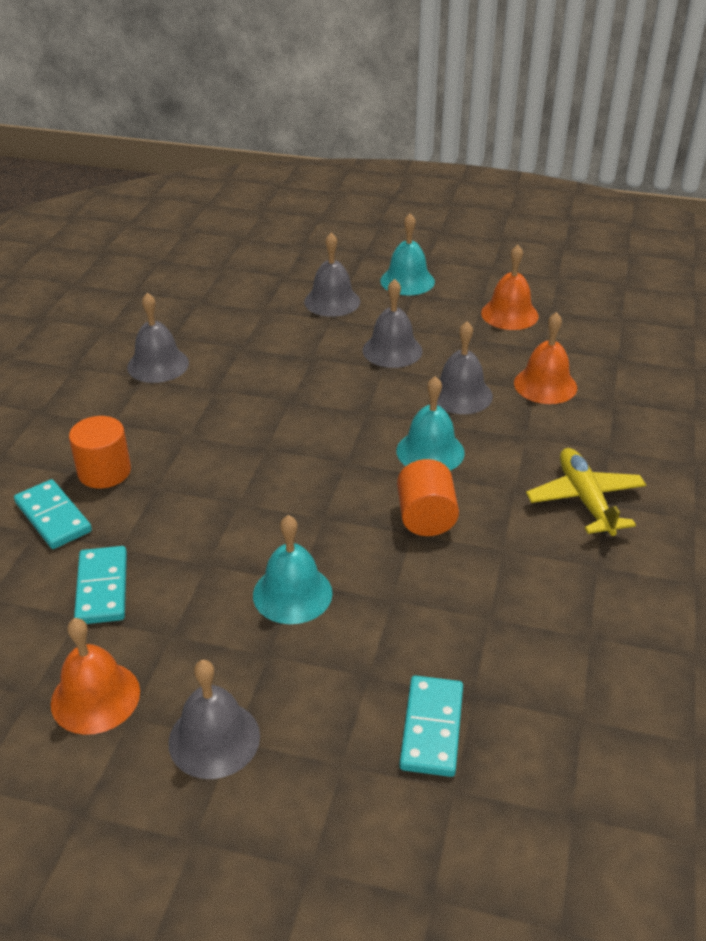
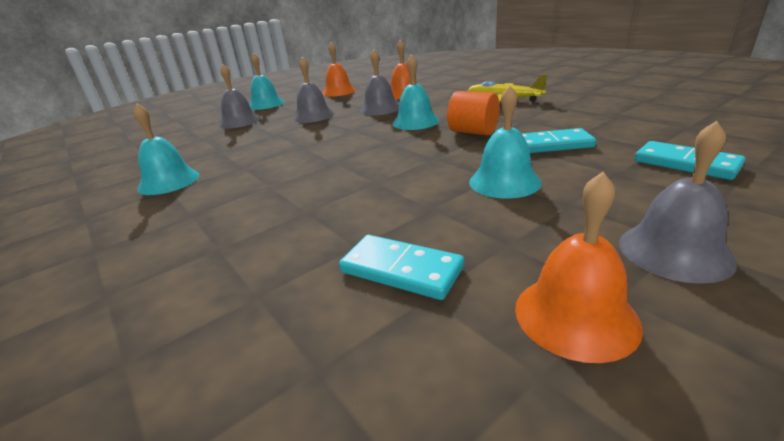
camera: 50 degrees left, 10 degrees down
(53, 517) = (254, 277): turquoise domino -> turquoise domino (552, 145)
(104, 471) = (242, 232): orange cylinder -> none
(158, 365) = (169, 181): grey bell -> turquoise bell

